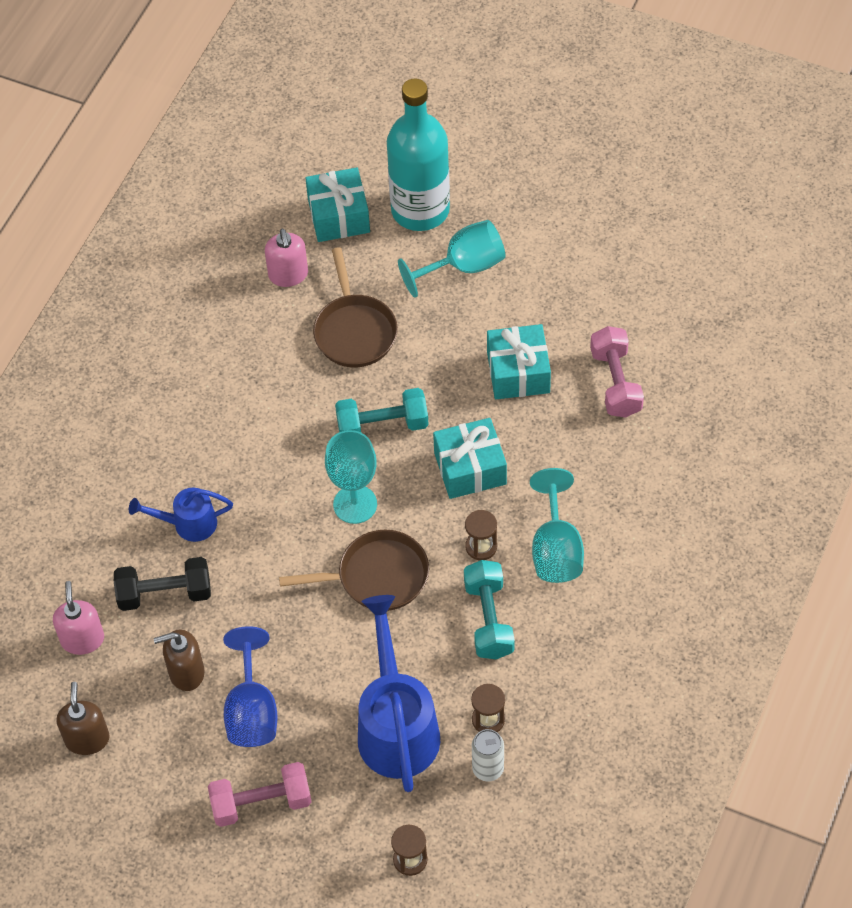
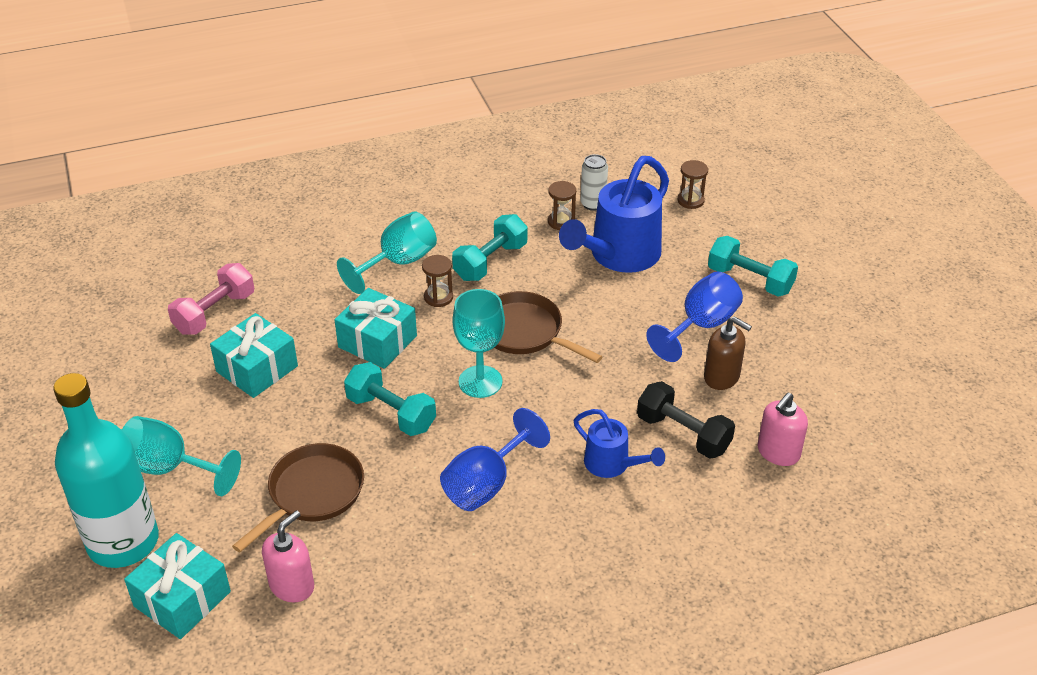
camera: 135 degrees left, 15 degrees down
(87, 739) = (836, 392): brown soap dispenser -> none
(255, 435) = (487, 483): none -> blue goblet
(261, 803) = (750, 280): pink dumbbell -> turquoise dumbbell

